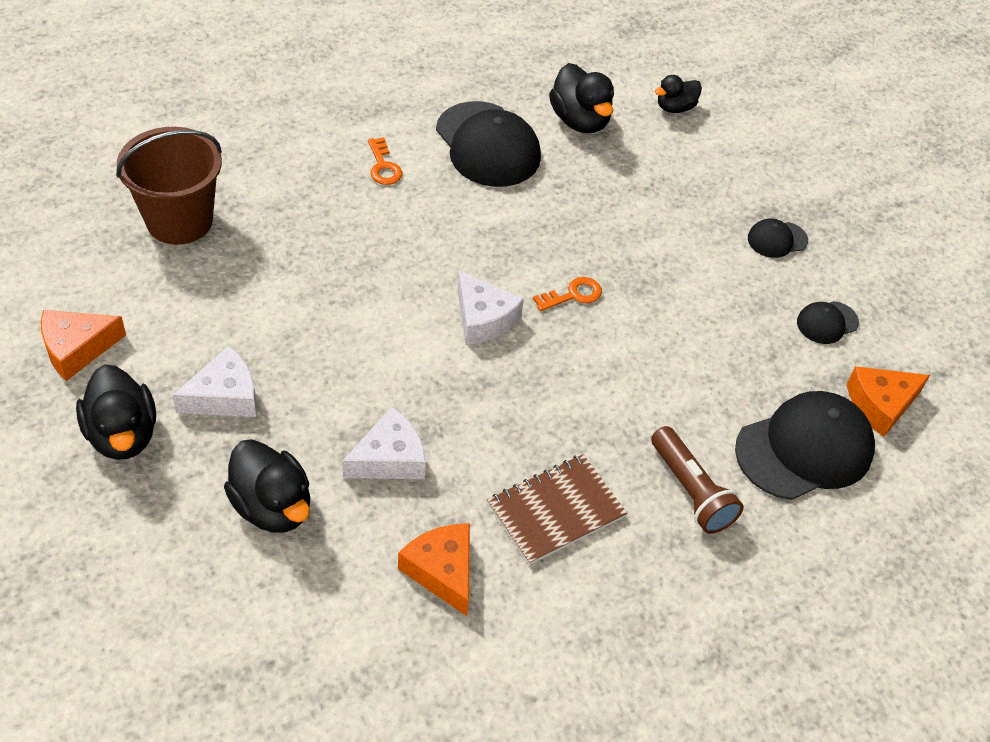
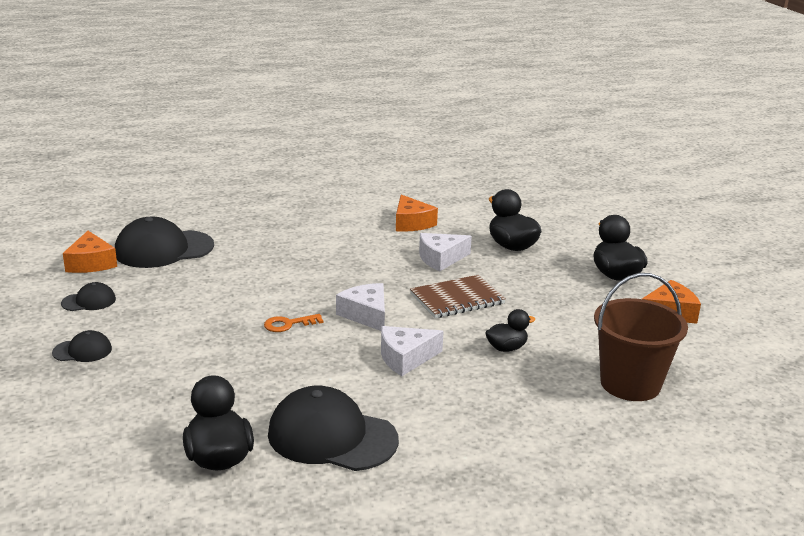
camera: 170 degrees left, 25 degrees down
(225, 396) = (554, 287): white cheese -> white cheese (405, 358)
(383, 166) = (445, 420): orange key -> none
(487, 145) = (332, 436): black cap -> black cap turned 45 degrees counterclockwise
(556, 511) = (339, 237): brown notebook -> brown notebook (457, 299)
(675, 108) = (95, 469): black duck -> black duck (506, 348)
(690, 491) = (252, 239): brown flashlight -> none
(880, 405) = (91, 263): orange cheese -> orange cheese turned 90 degrees clockwise

